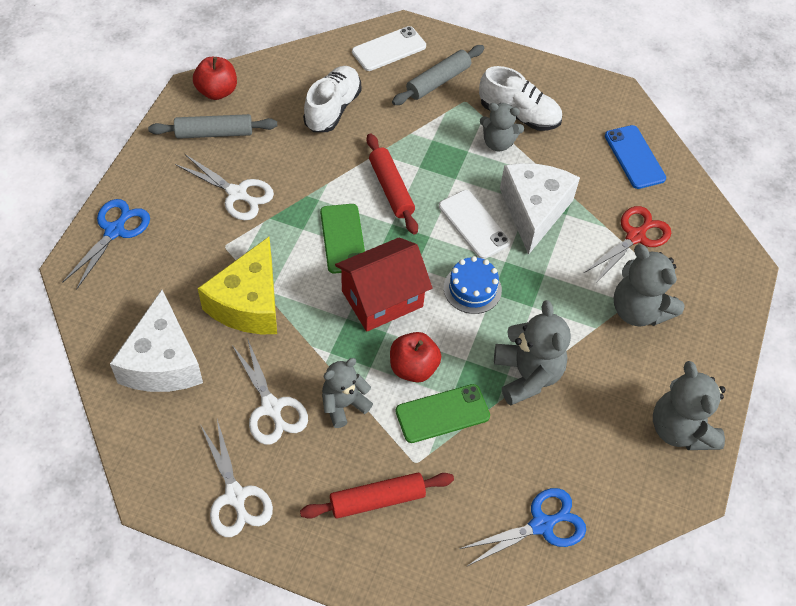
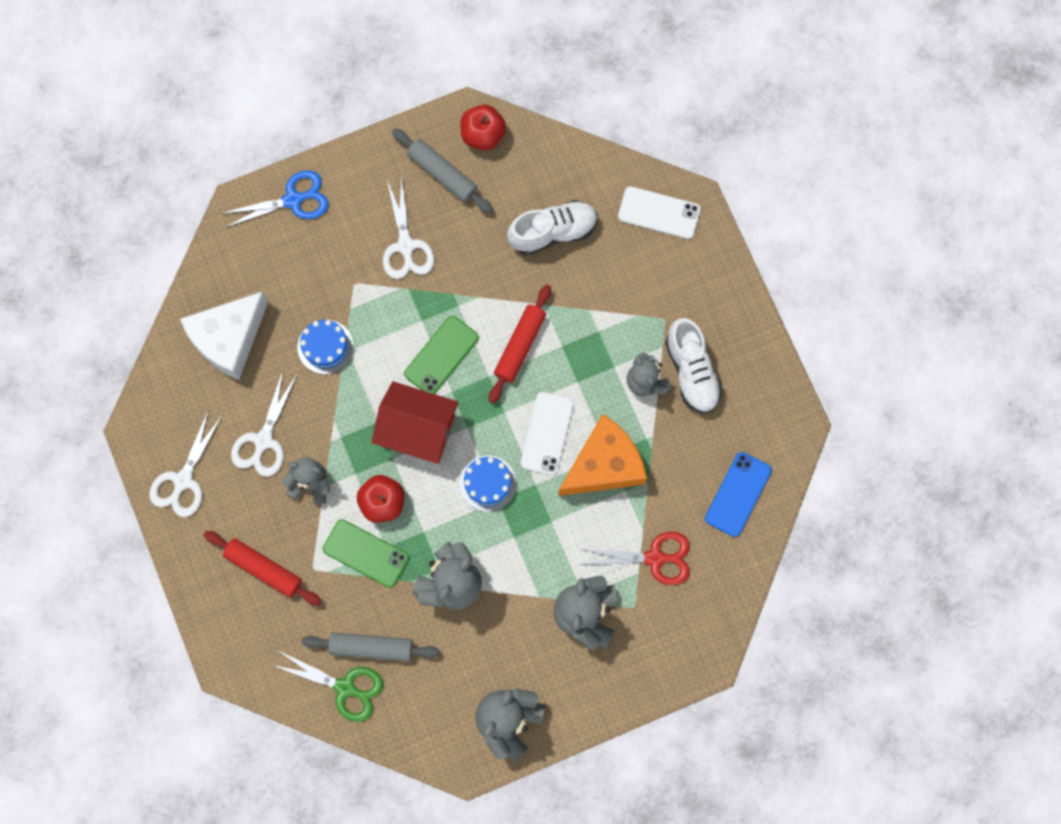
camera: 50 degrees right, 20 degrees up
(248, 303) = (325, 347): yellow cheese -> blue cake
(438, 81) = (664, 281): grey rolling pin -> grey rolling pin (371, 648)
(534, 211) = (604, 465): white cheese -> orange cheese
(542, 525) = (345, 688): blue scissors -> green scissors

